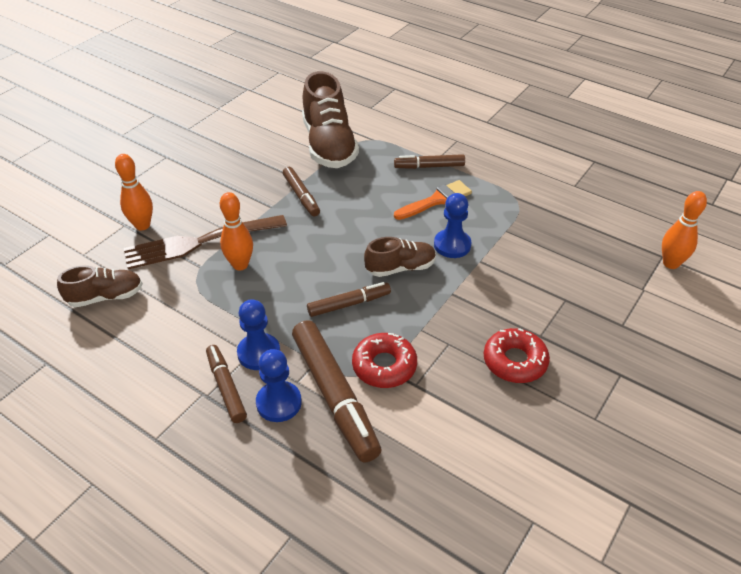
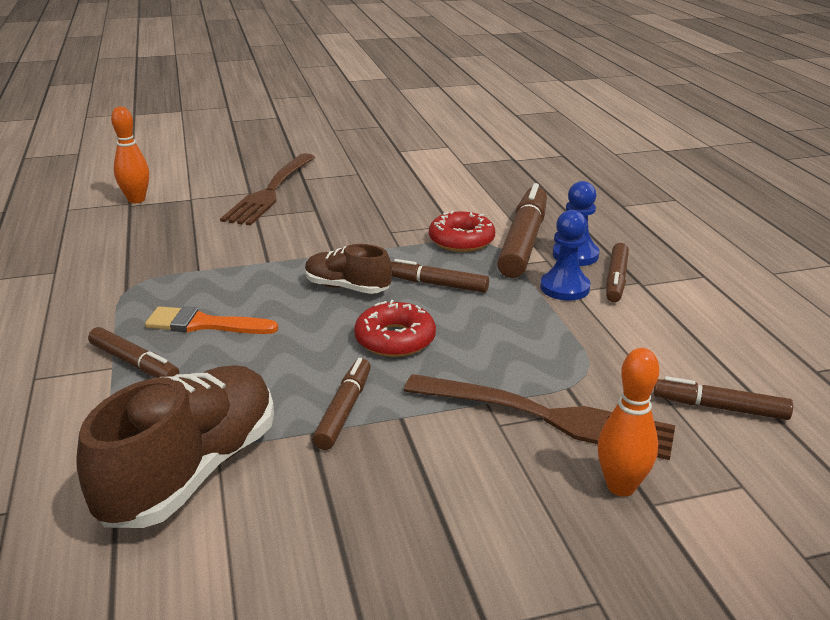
camera: 140 degrees left, 15 degrees down
(106, 297) = (719, 407): brown shoe -> brown marker
(240, 265) = (515, 365): orange bowling pin -> none
(452, 245) = (268, 282): blue pawn -> none
(515, 361) = (359, 207): red donut -> red donut (395, 339)
(611, 337) = (271, 191): none -> brown fork

